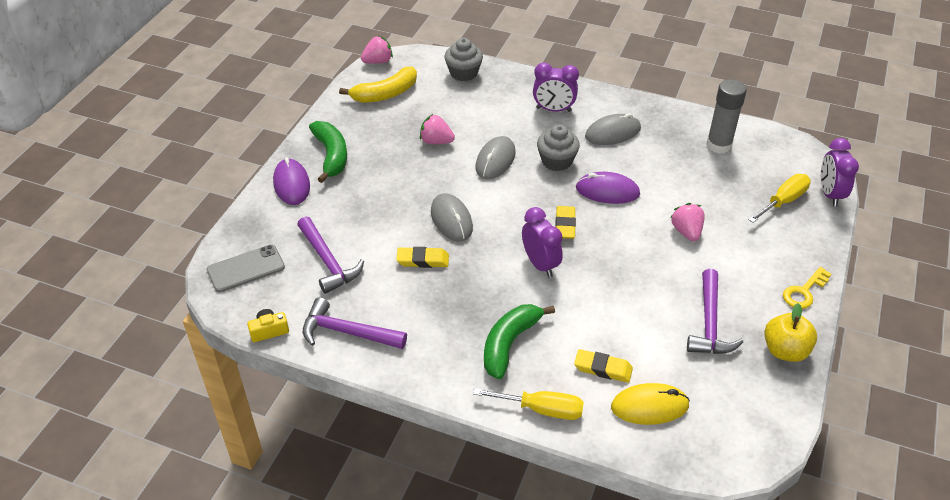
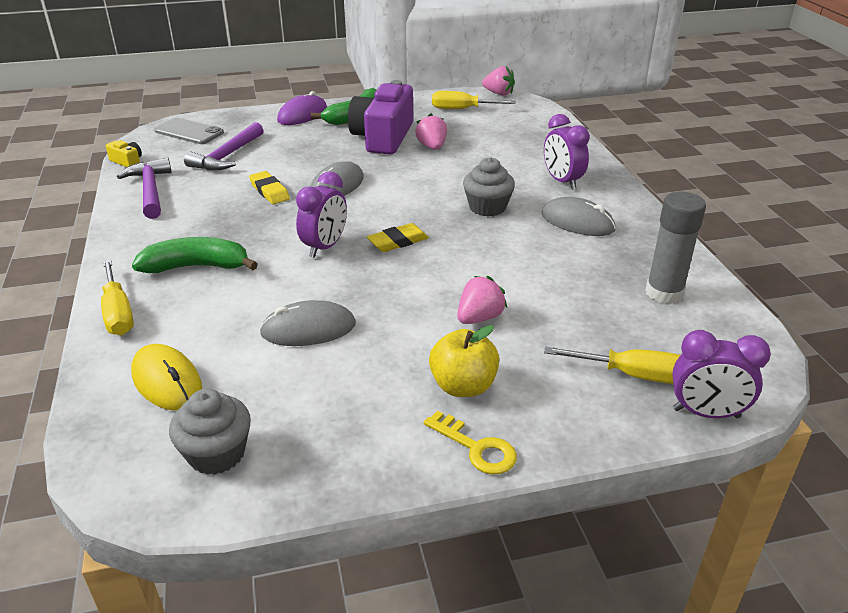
camera: 55 degrees right, 10 degrees down
(385, 94) = (462, 109): yellow banana -> yellow screwdriver
(390, 158) = (383, 137): none -> purple camera
(463, 73) = (543, 127): grey cupcake -> grey cupcake (216, 453)
(495, 160) = (444, 179): grey mouse -> grey mouse (308, 329)
(603, 368) = (203, 331): yellow eraser -> none
(607, 191) = (480, 248): purple mouse -> none
(709, 323) = (339, 384): purple hammer -> none
(785, 351) = (346, 464): yellow apple -> yellow apple (463, 386)
(804, 292) = (477, 448): yellow key -> yellow key turned 150 degrees counterclockwise
(830, 194) = (706, 413): purple clock -> purple clock turned 135 degrees counterclockwise

